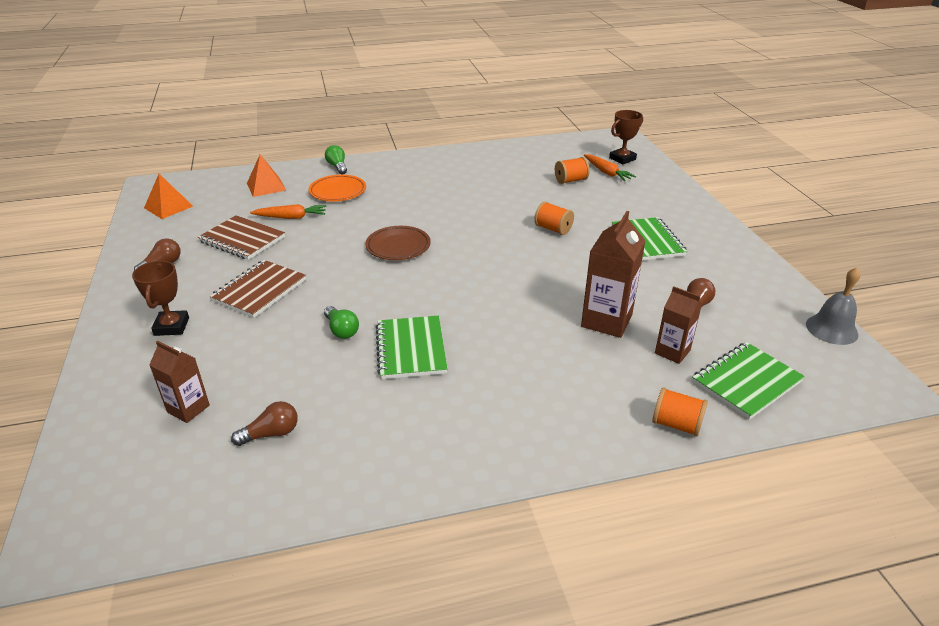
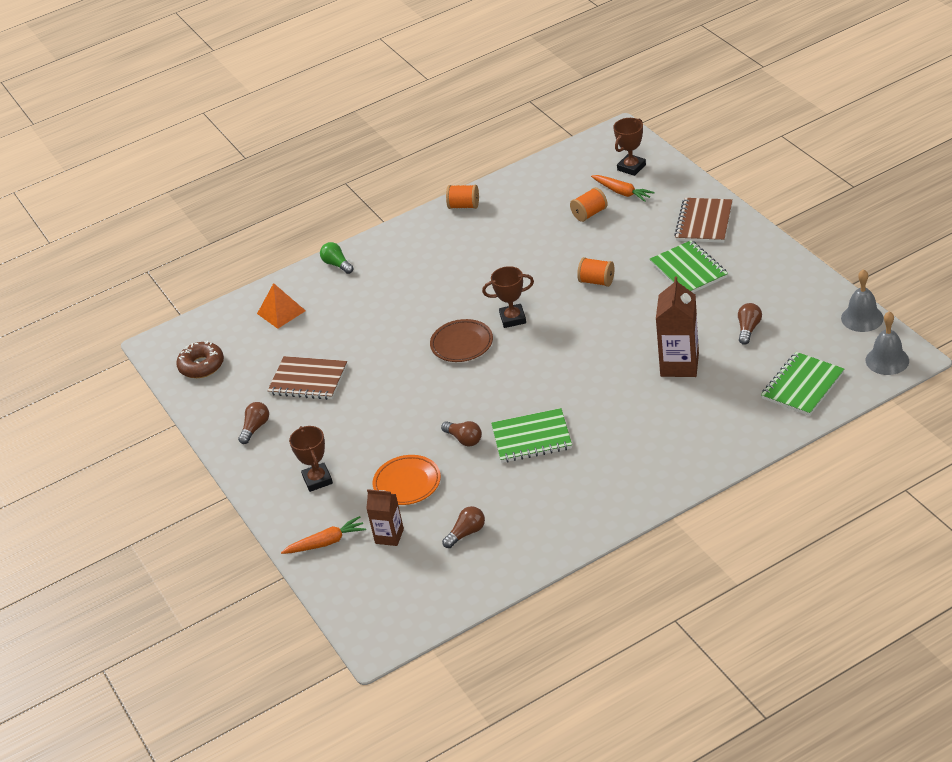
camera: 10 degrees left, 5 degrees up
(168, 207) = (201, 366): orange pyramid -> brown donut
(259, 290) = (366, 425): brown notebook -> brown notebook (704, 222)
(291, 217) = (336, 341): orange carrot -> orange carrot (326, 542)
(338, 191) = (360, 297): orange plate -> orange plate (407, 483)
(341, 330) = (464, 439): green light bulb -> brown light bulb
(411, 349) = (532, 438): green notebook -> green notebook turned 75 degrees counterclockwise
(458, 238) = (513, 318): none -> brown trophy
(672, 352) = (740, 377): brown carton -> none
(676, 424) = (758, 435): orange spool -> orange spool (464, 206)
(860, 382) = (887, 360): none -> grey bell

